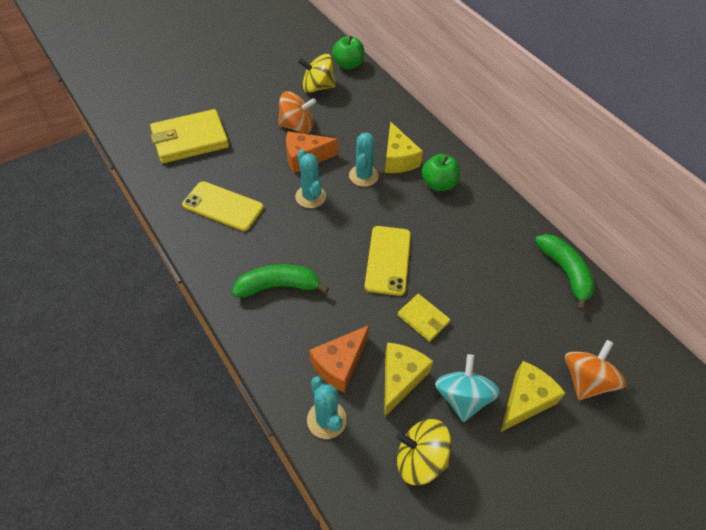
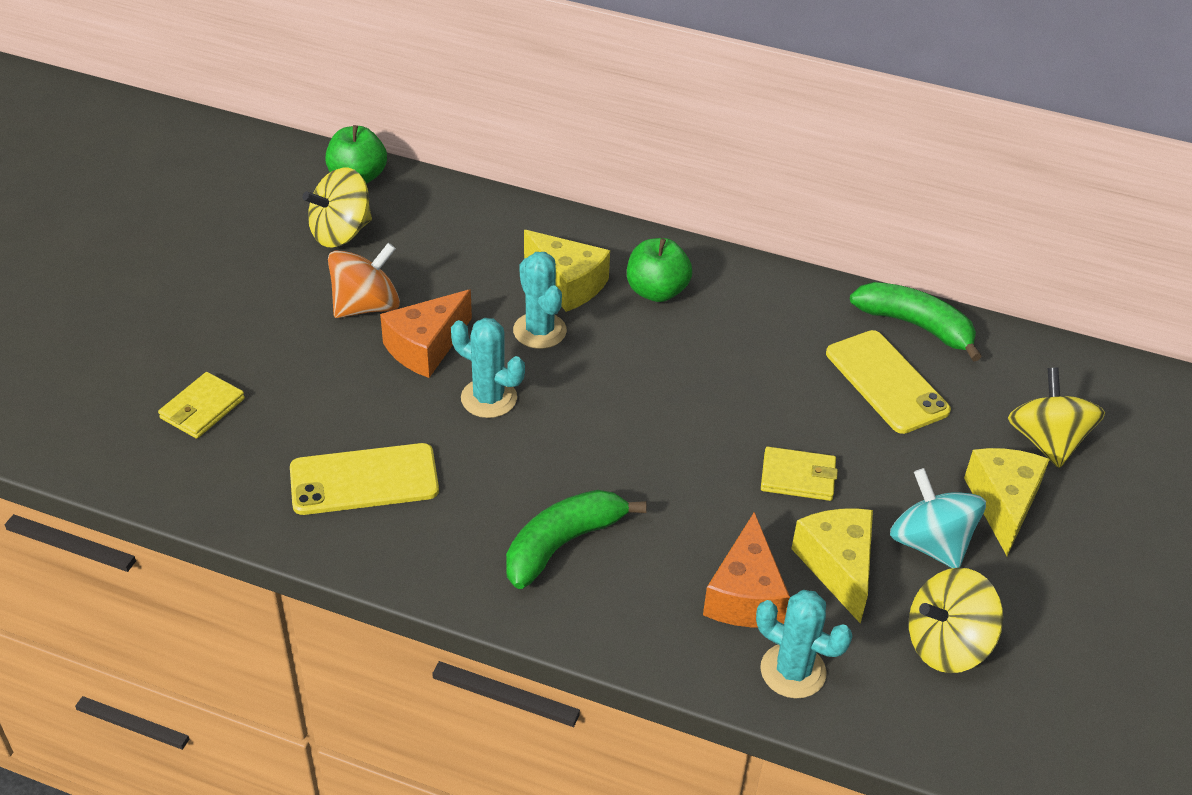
camera: 35 degrees left, 10 degrees down
(190, 139) = (202, 408): yellow wallet -> yellow wallet, size x0.52
(388, 260) = (683, 427): yellow phone -> yellow phone (886, 382)
(585, 380) = (1046, 441): orange spinning top -> yellow spinning top

